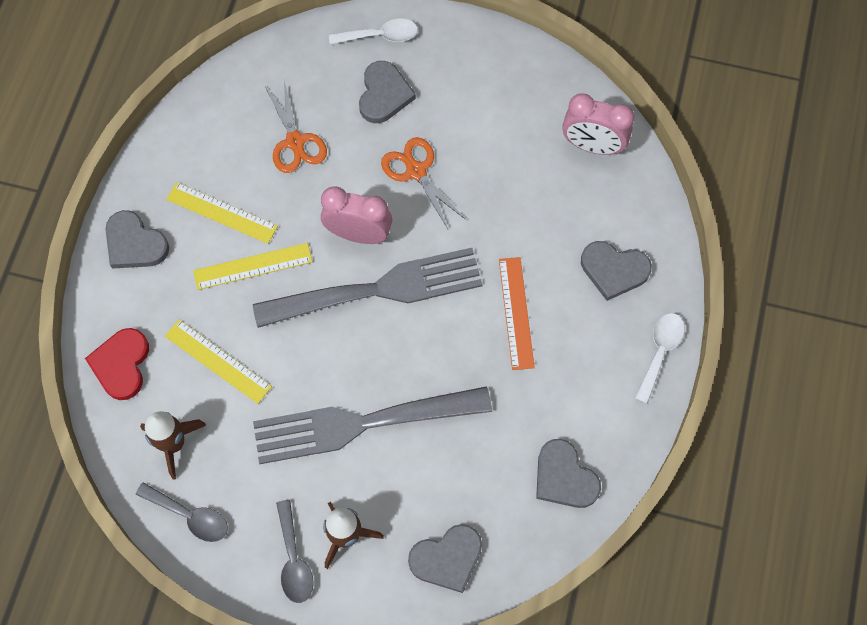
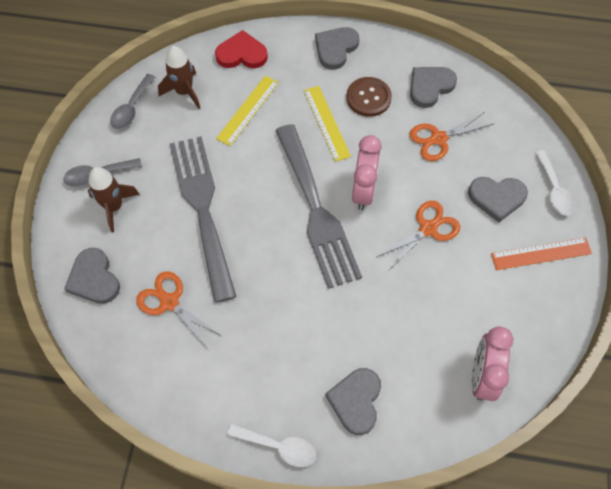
camera: 85 degrees right, 5 degrees down
(222, 212) = (368, 98): yellow ruler -> brown button
(485, 465) = (169, 302): none -> orange scissors
(516, 313) = (306, 317): orange ruler -> orange ruler (541, 253)
(564, 477) = (159, 365): grey heart -> grey heart (430, 87)

